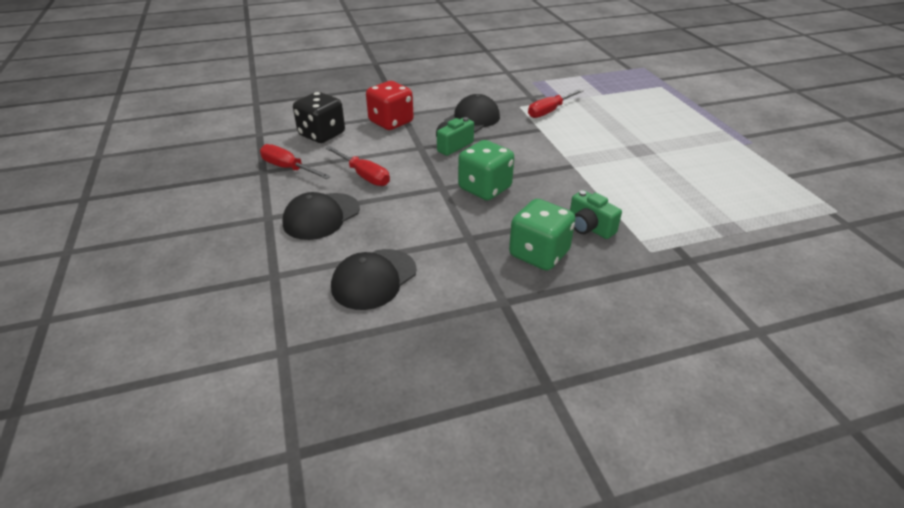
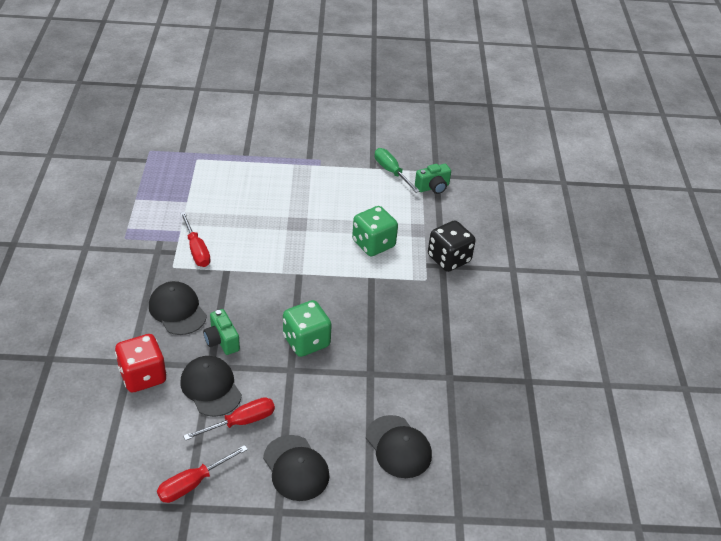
camera: 75 degrees left, 5 degrees up
(322, 135) = (134, 442): black dice -> black dice (449, 259)
(395, 153) = (211, 388): none -> black cap
(539, 254) = (406, 339): green dice -> green dice (373, 244)
(589, 227) = (387, 299): green camera -> green camera (433, 187)
(802, 189) = (391, 172): none -> green screwdriver

